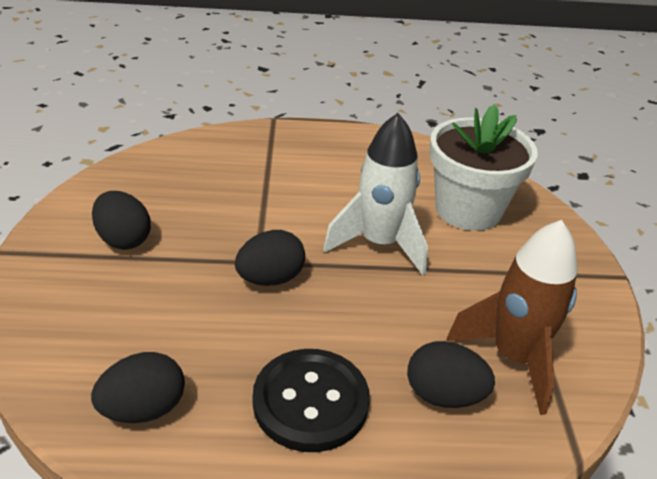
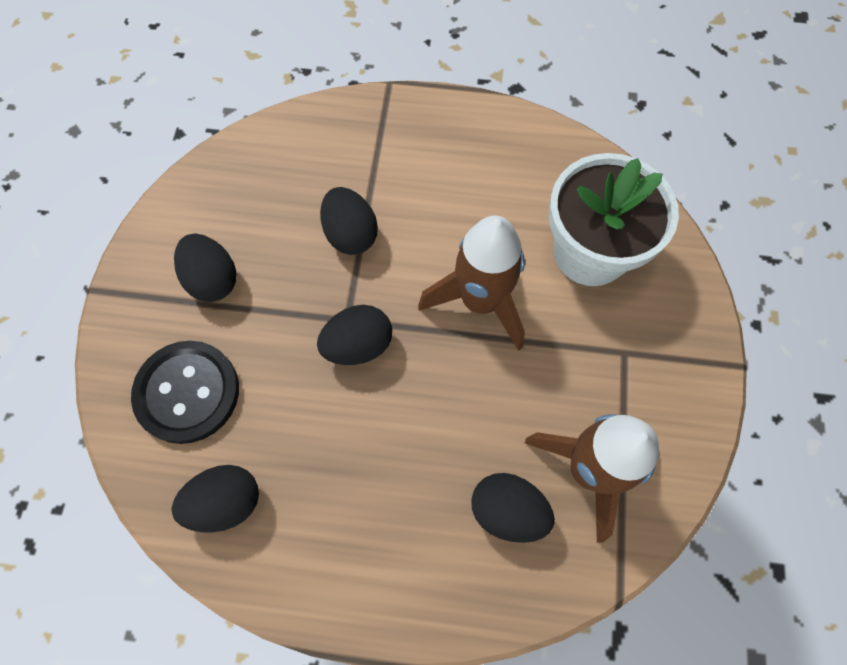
camera: 10 degrees right, 30 degrees up
(253, 205) = (350, 234): none -> black egg
(310, 401) = (379, 507): black button -> black button (187, 392)
(380, 244) = (480, 301): white rocket -> brown rocket

